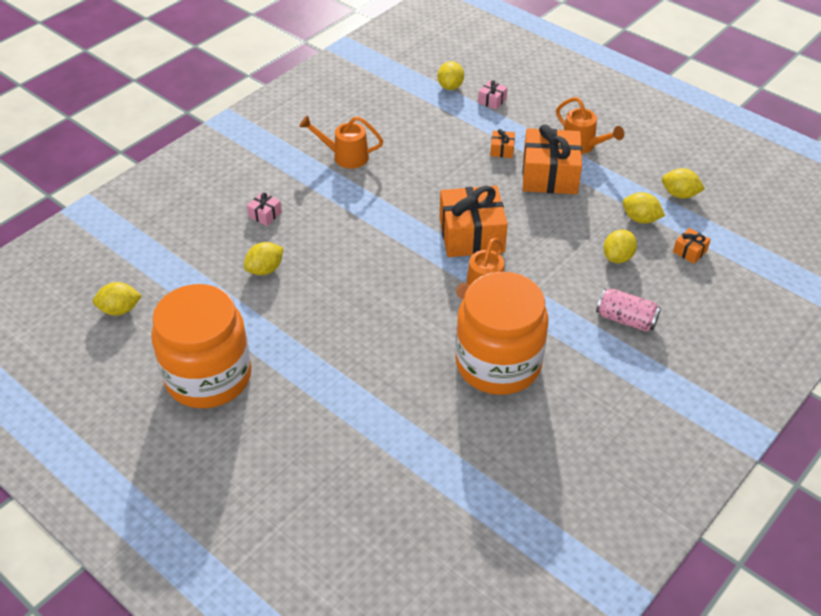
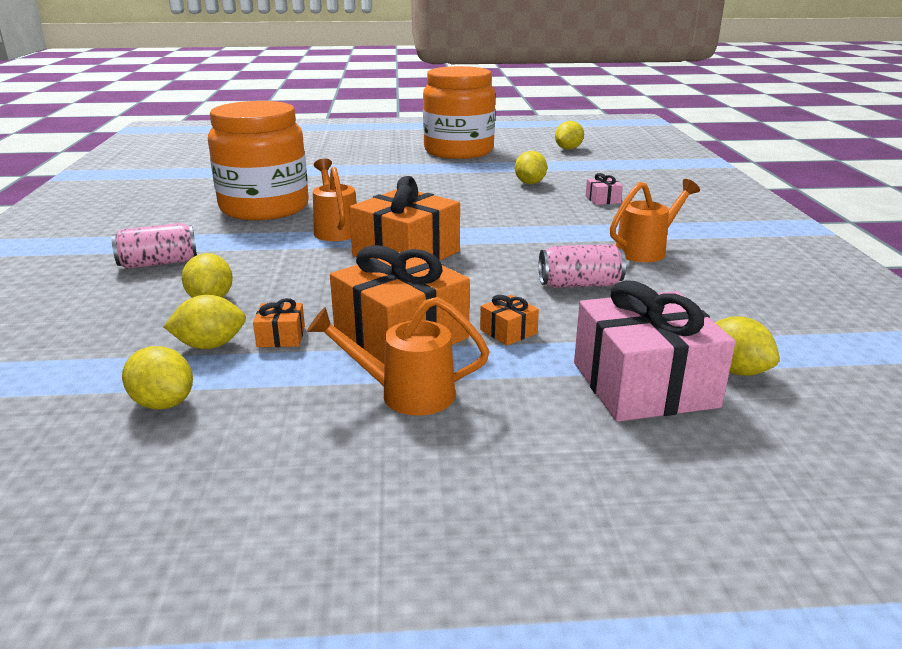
camera: 135 degrees right, 20 degrees down
(424, 156) = (579, 284): none -> pink can
(492, 101) = (644, 384): pink gift -> pink gift, size x2.35
(679, 194) = (163, 403): yellow lemon -> yellow lemon turned 60 degrees clockwise
(689, 251) = (104, 342): orange gift -> orange gift (281, 337)

